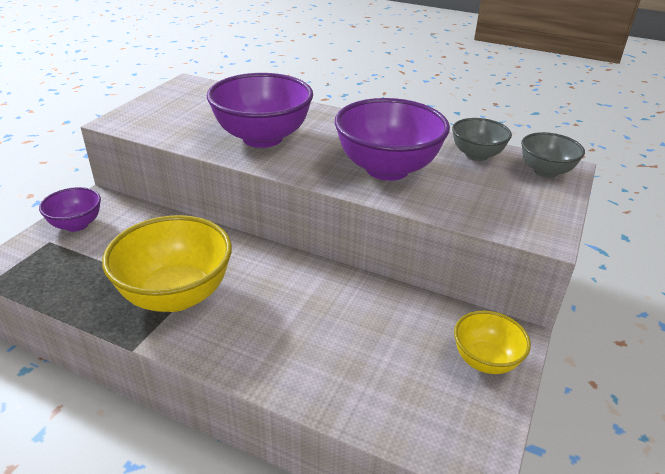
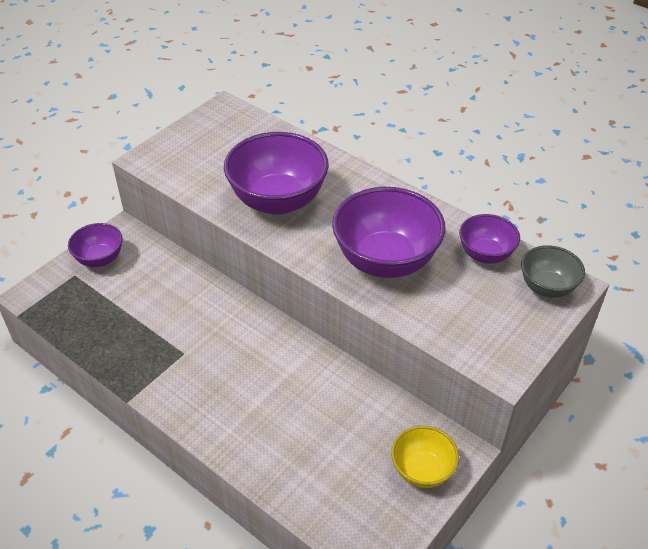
camera: 15 degrees right, 10 degrees up
(176, 295) = (172, 353): yellow bowl -> none
(476, 155) = (485, 254): grey bowl -> purple bowl

